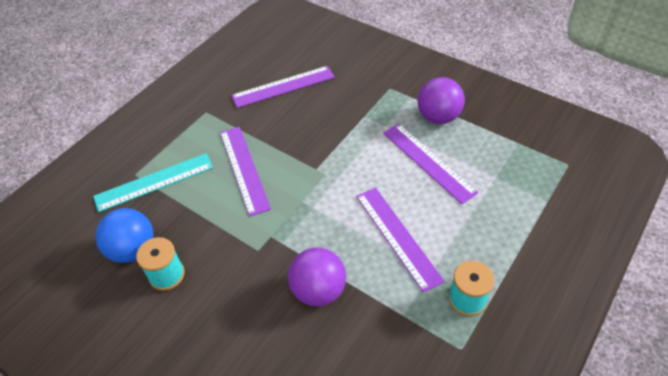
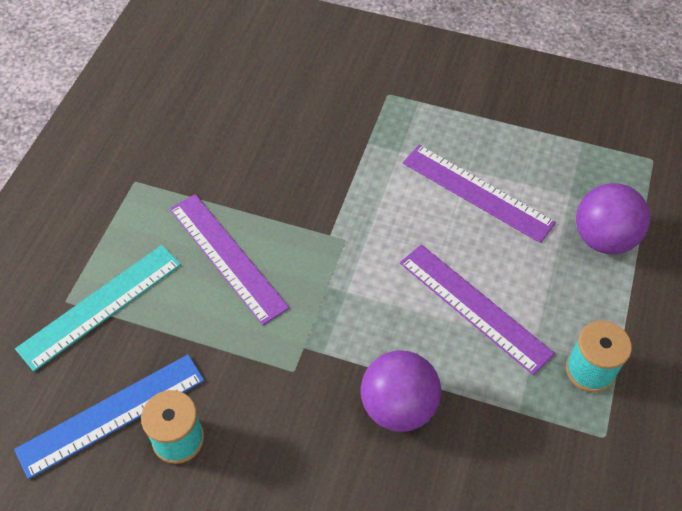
camera: 20 degrees left, 5 degrees up
(133, 249) = (112, 415): blue ball -> blue ruler
(283, 86) = (235, 119): purple ruler -> none
(438, 117) = (468, 124): purple ball -> purple ball (603, 238)

